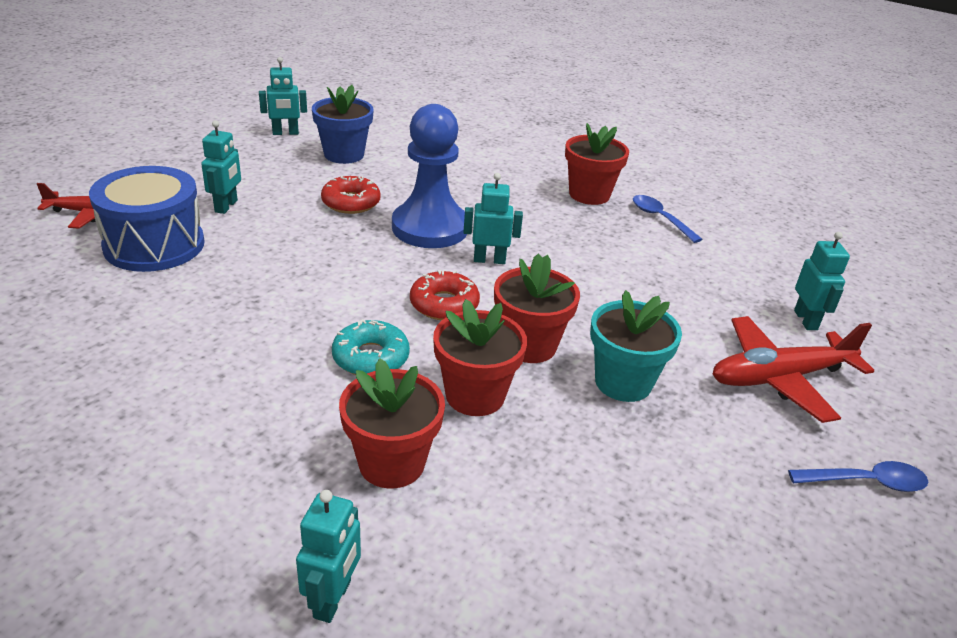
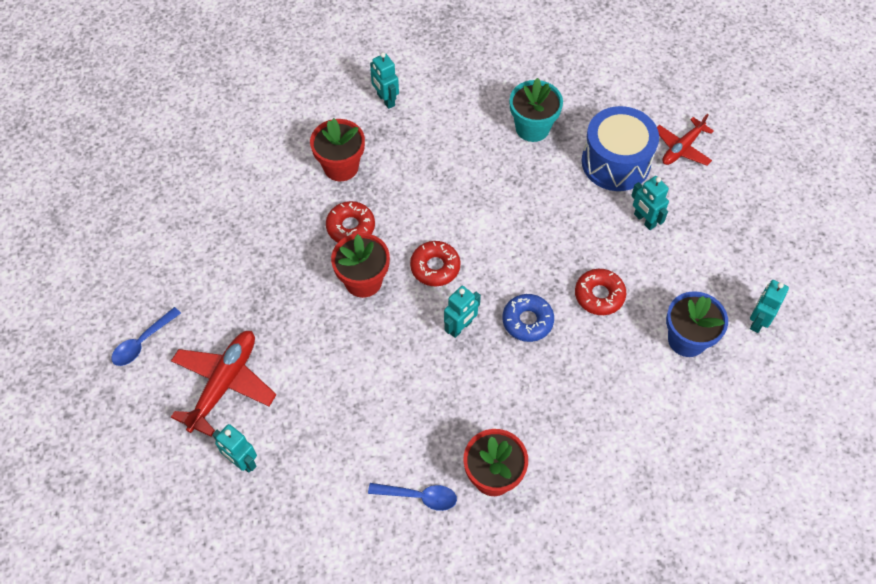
camera: 135 degrees right, 25 degrees up
(333, 599) = (296, 111): turquoise robot -> turquoise robot (385, 100)
(371, 357) = (419, 203): turquoise donut -> none
(430, 228) = (527, 321): blue pawn -> blue donut
(475, 395) = (350, 227): red flower pot -> red donut
(623, 382) = (297, 300): turquoise flower pot -> turquoise flower pot (532, 128)

